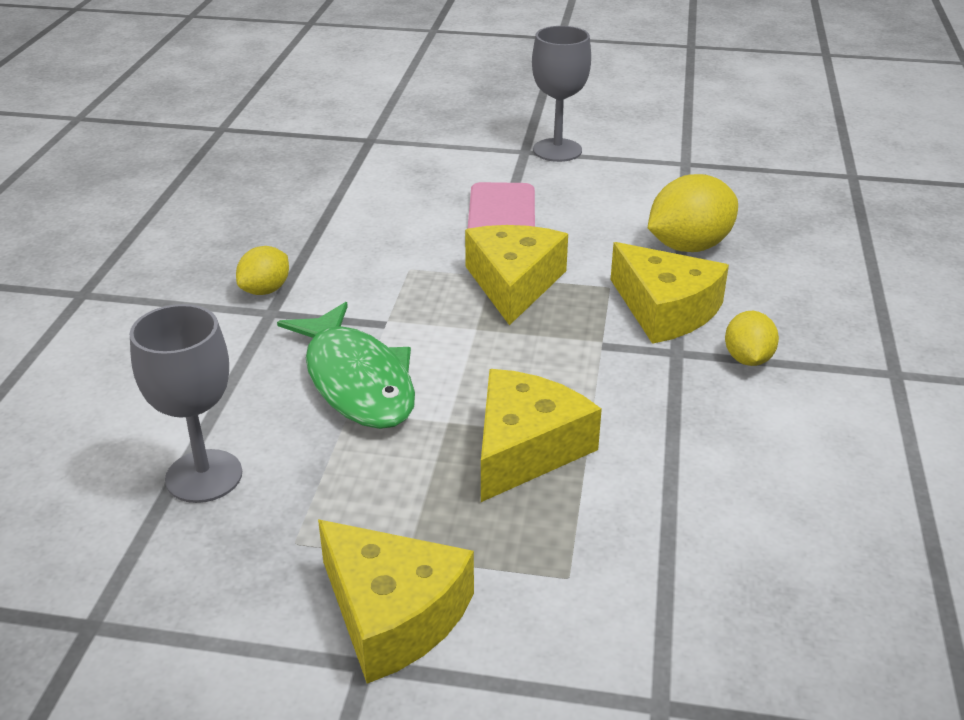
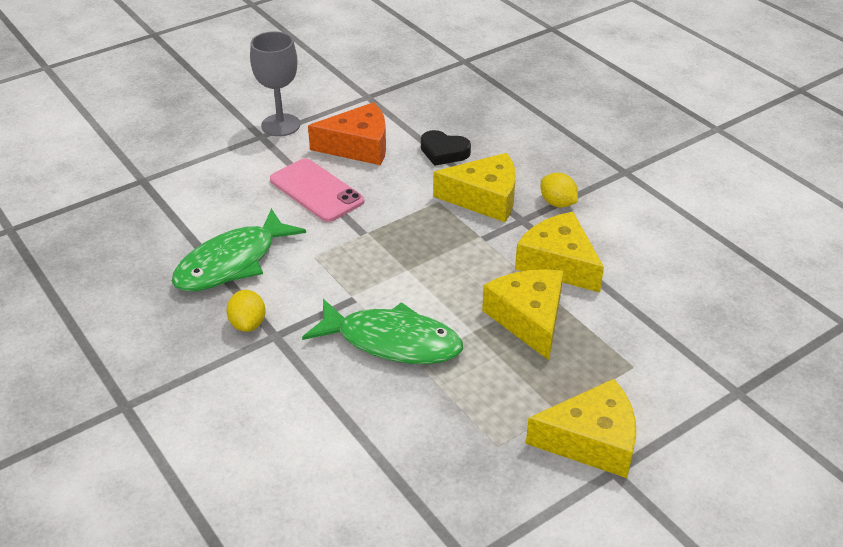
camera: 45 degrees left, 5 degrees up
(204, 476) = (398, 450): grey goblet -> none
(334, 236) = (232, 262): none -> green fish
(514, 284) = (387, 230): yellow cheese -> yellow cheese (558, 263)
(604, 200) = (358, 146): none -> orange cheese
(689, 246) = (444, 152): yellow lemon -> black heart

